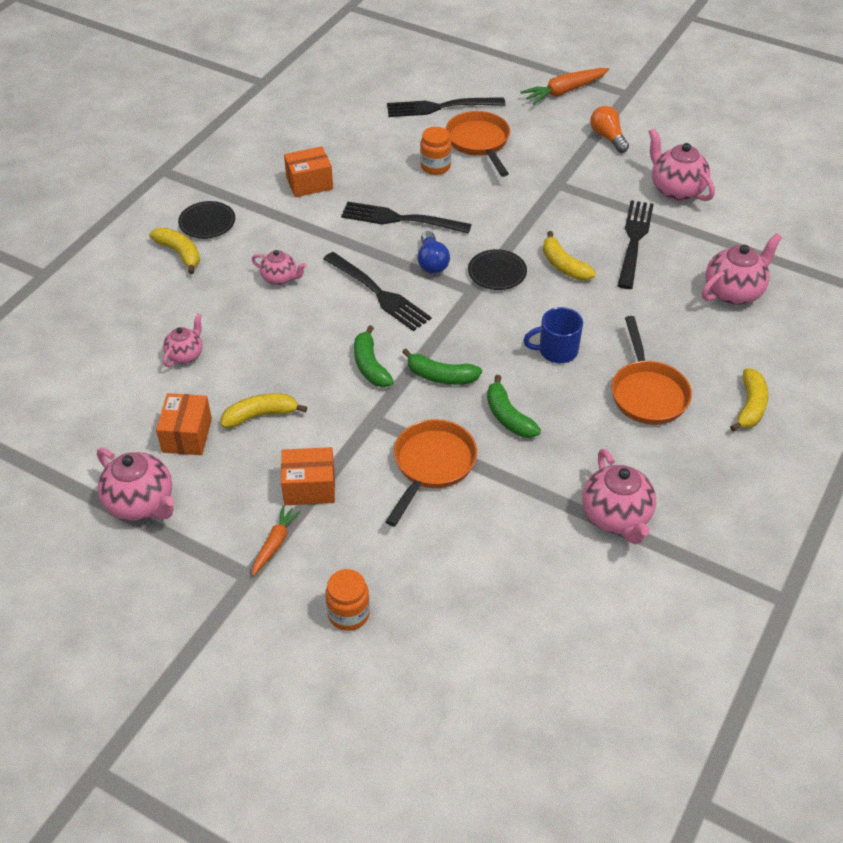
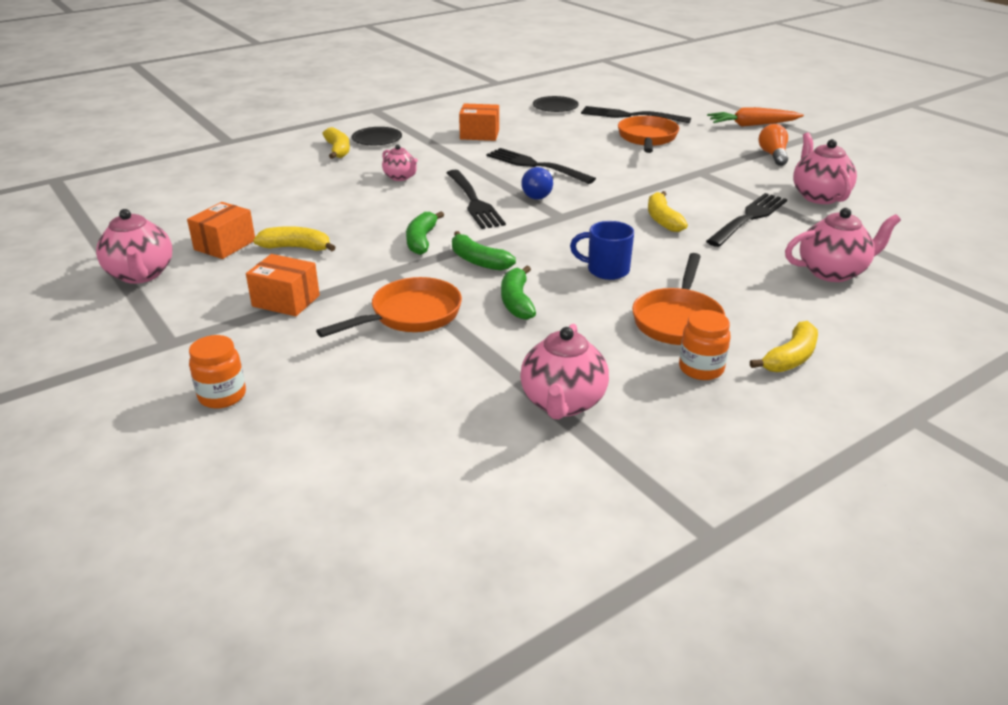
camera: 25 degrees right, 15 degrees down
(185, 355) = (278, 201): pink teapot -> none
(275, 543) = (215, 328): orange carrot -> none
(435, 166) = (595, 144): orange jar -> orange jar (701, 369)
(497, 272) = (593, 211): black plate -> black plate (555, 107)

